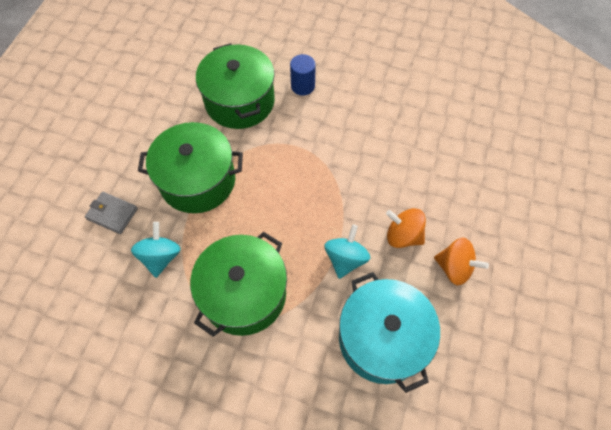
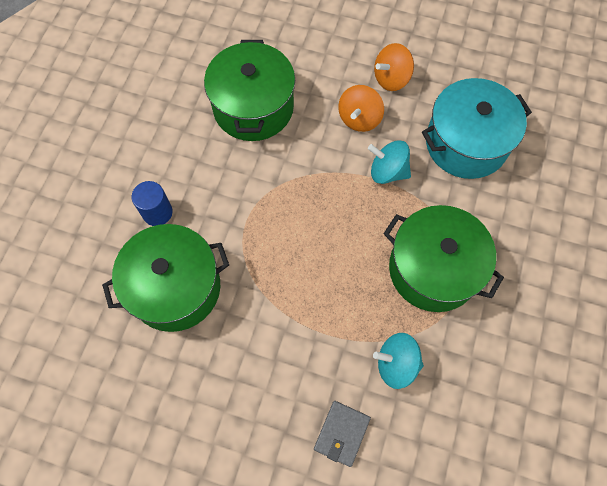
camera: 90 degrees left, 5 degrees up
(198, 180) = (294, 331): green pot -> green pot (253, 107)
(454, 268) = (391, 79): orange spinning top -> orange spinning top turned 150 degrees counterclockwise

